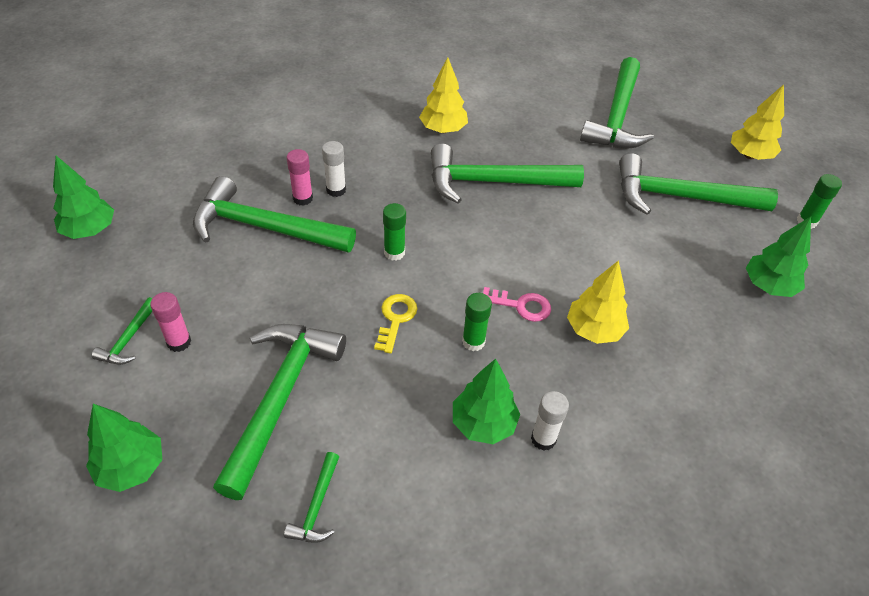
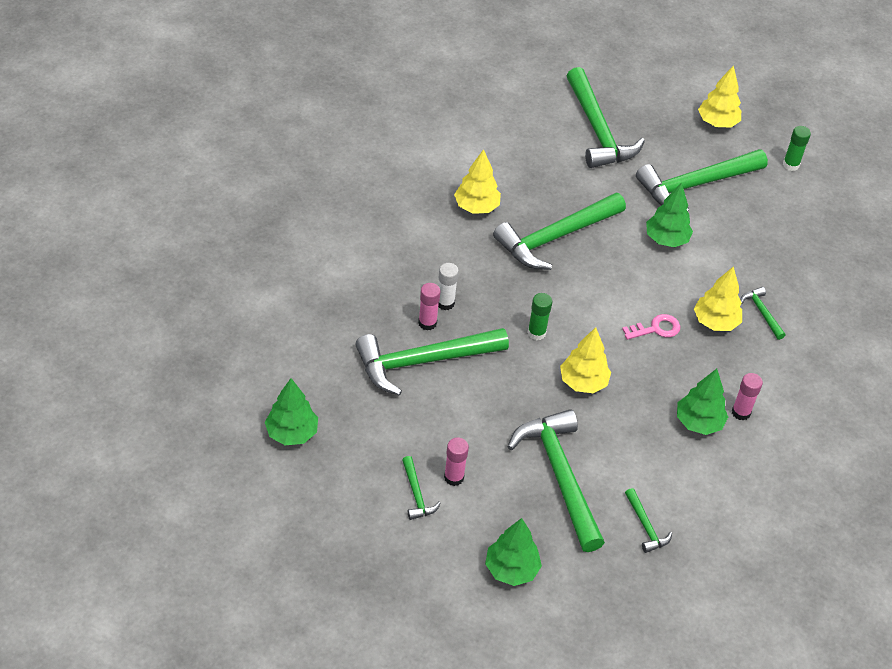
camera: 35 degrees left, 0 degrees up
(395, 319) = (583, 382): yellow key -> yellow tree
(473, 341) = (647, 371): green glue stick -> none
(543, 439) = (741, 412): white glue stick -> pink glue stick
(657, 346) = (762, 313): none -> green hammer
(768, 286) = (799, 231): green tree -> green tree (666, 239)

